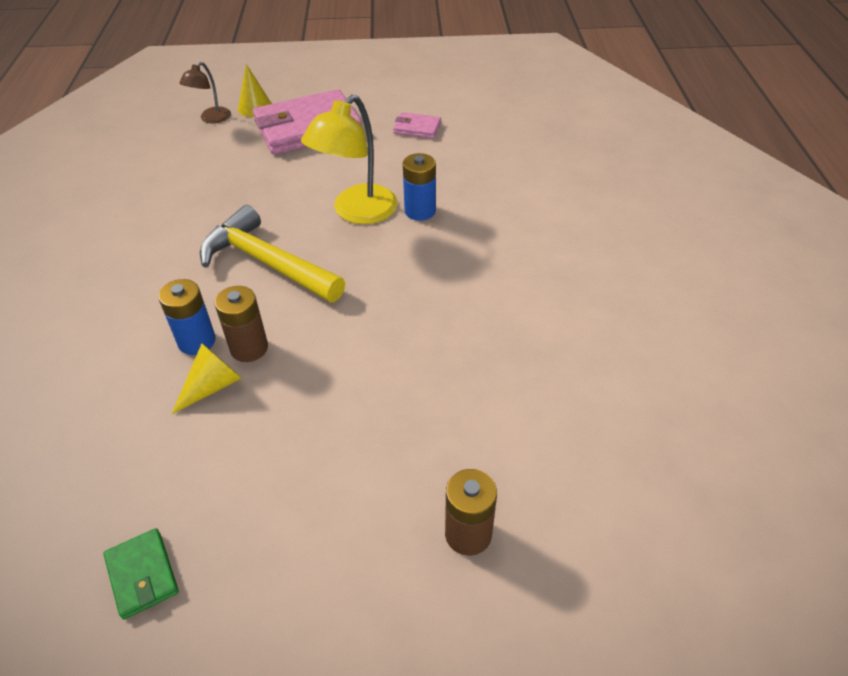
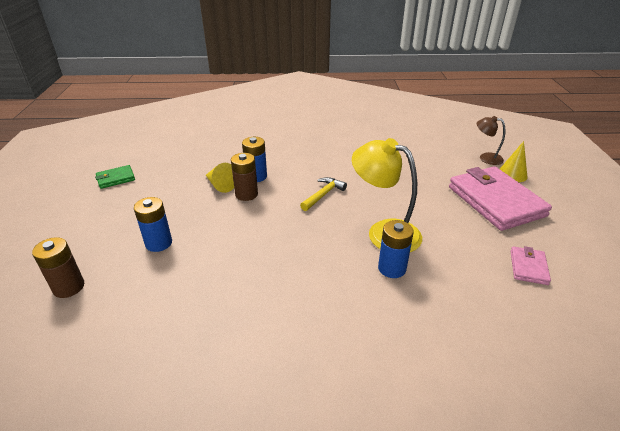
camera: 90 degrees right, 10 degrees down
(267, 263) = (323, 195): yellow hammer -> yellow hammer, size x0.52
(367, 440) = (158, 243): none -> blue battery

